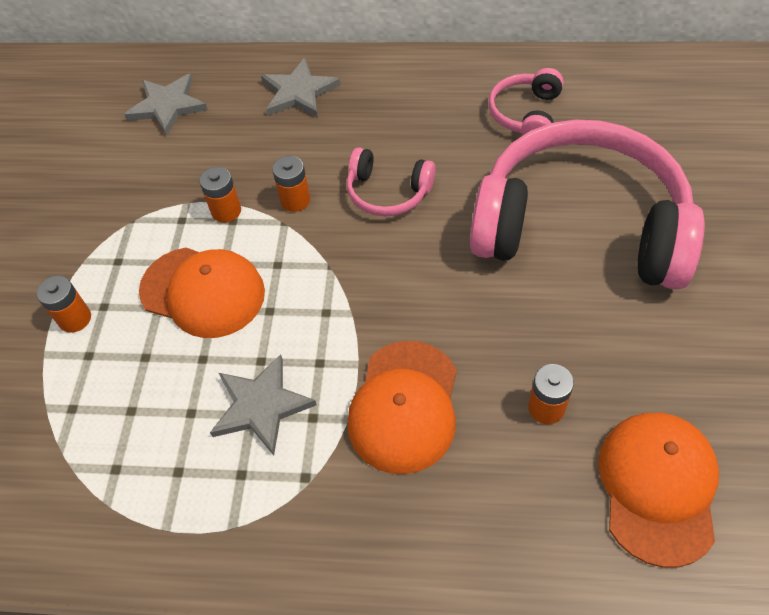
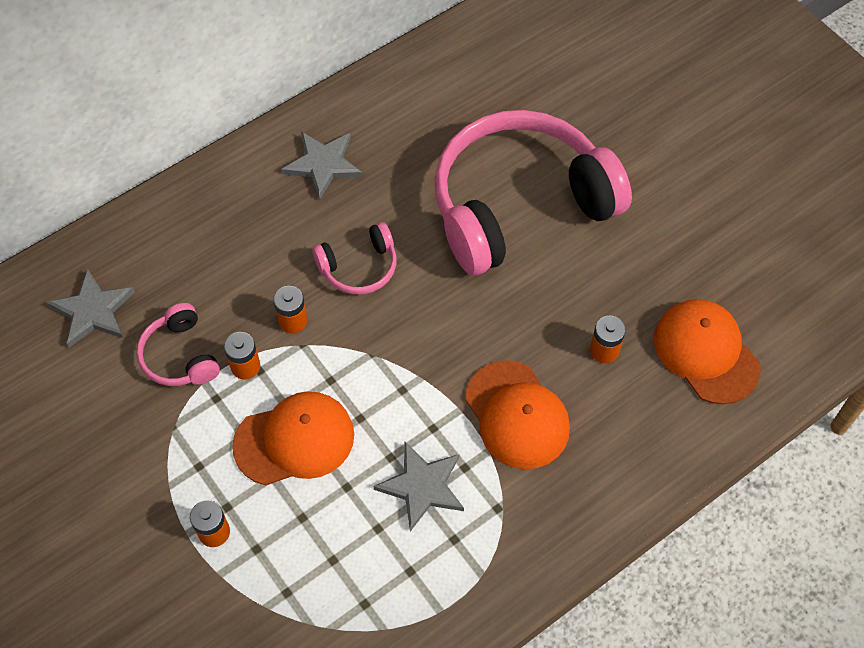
camera: 45 degrees left, 5 degrees up
(298, 92) = (200, 226): grey star -> grey star (323, 164)
(526, 114) = (403, 135): pink headphones -> pink headphones (180, 356)

